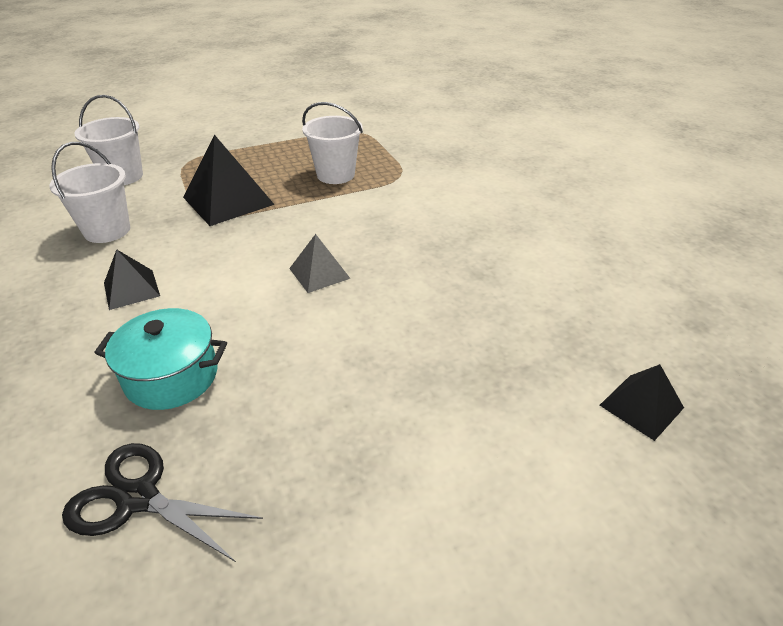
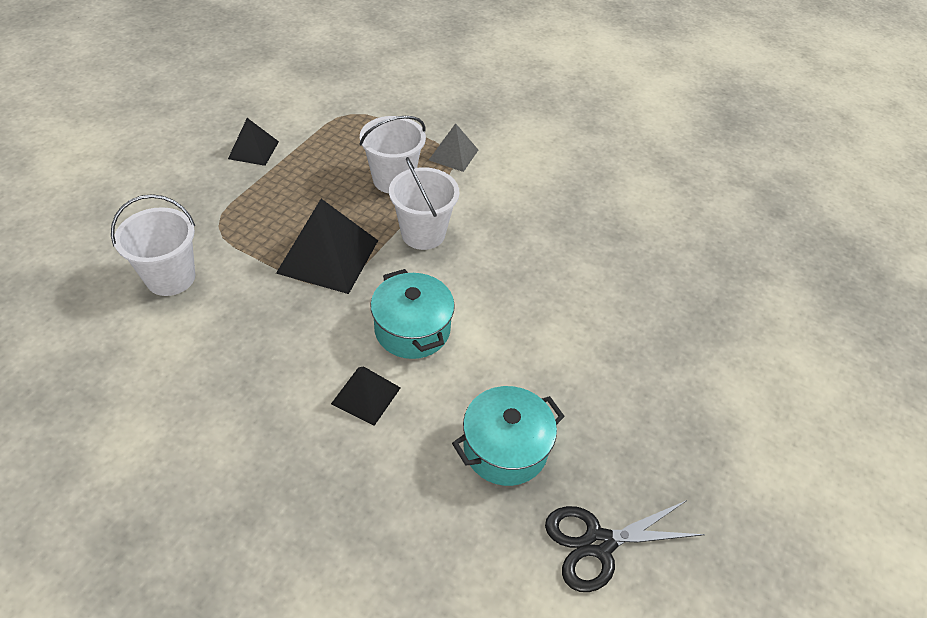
camera: 40 degrees left, 10 degrees up
(107, 230) = (251, 349): white bucket -> white bucket (423, 233)
(220, 265) = (412, 329): none -> turquoise pot
(319, 273) = (503, 295): grey pyramid -> grey pyramid (453, 155)
(641, 406) = (799, 293): black pyramid -> black pyramid (253, 150)

